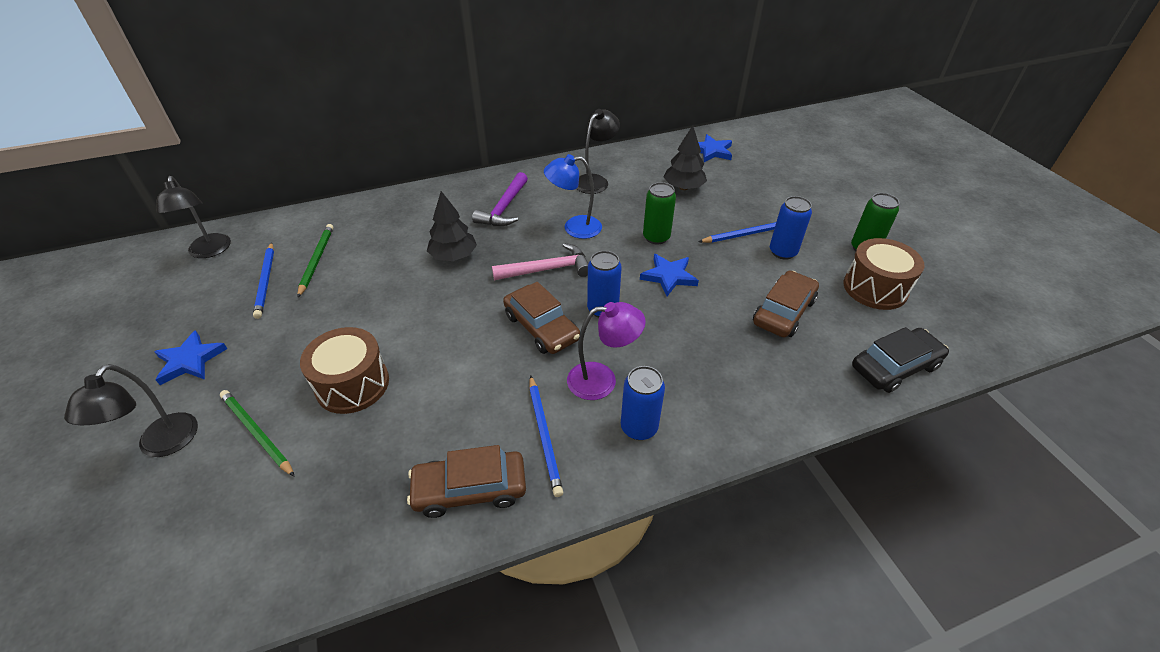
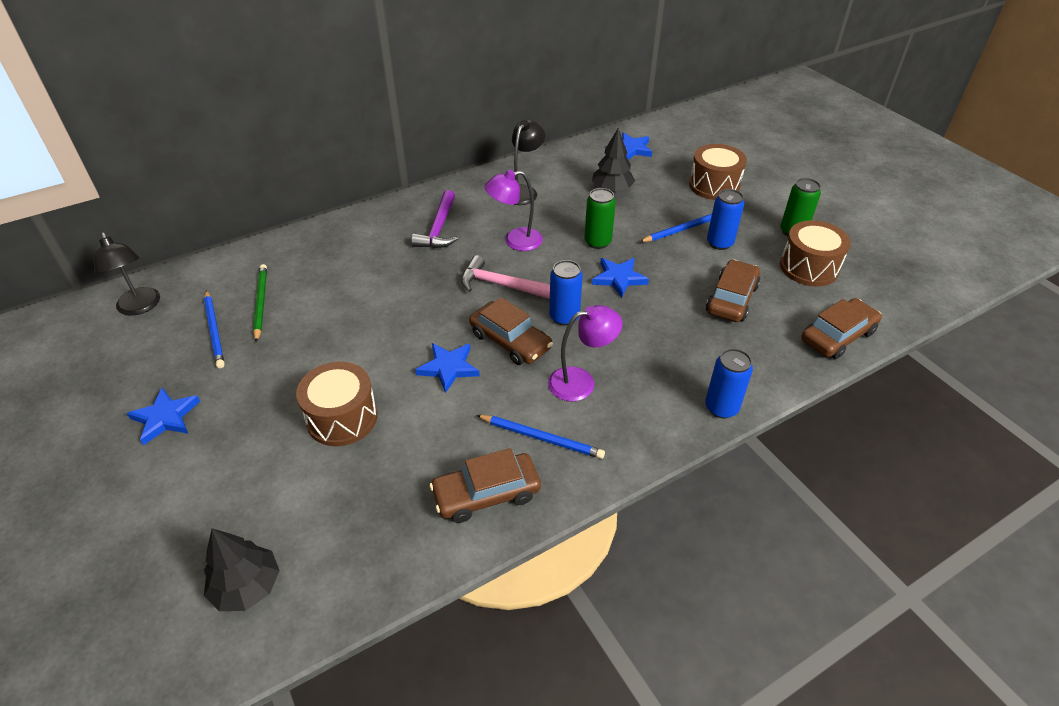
camera: 10 degrees left, 0 degrees up
(161, 445) = (169, 500): black lamp -> none
(257, 433) = (263, 475): green pencil -> none
(453, 256) = (402, 283): black tree -> black tree (247, 587)
(472, 347) = (448, 368): none -> blue star
(544, 435) = (541, 438): blue pencil -> blue pencil turned 45 degrees counterclockwise
(548, 269) = (500, 285): pink hammer -> pink hammer turned 135 degrees counterclockwise
(574, 227) = (515, 241): blue lamp -> purple lamp
(639, 427) = (625, 419): blue can -> blue can (721, 407)
(789, 194) = (714, 186): none -> brown drum
(895, 367) = (837, 336): black car -> brown car

